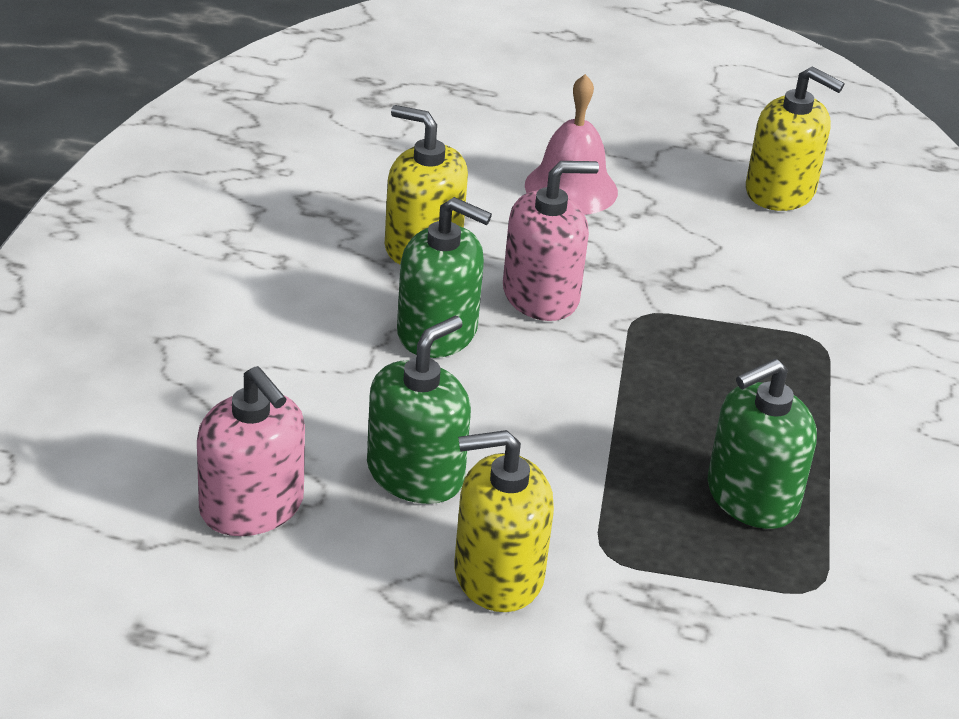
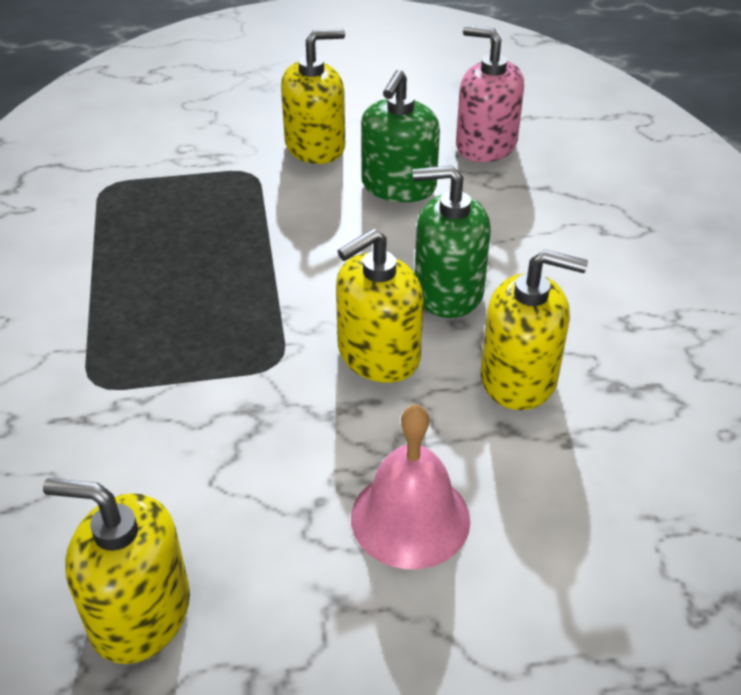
camera: 165 degrees right, 5 degrees up
(541, 295) = (378, 354): pink soap dispenser -> yellow soap dispenser
(751, 497) = (154, 229): green soap dispenser -> none

